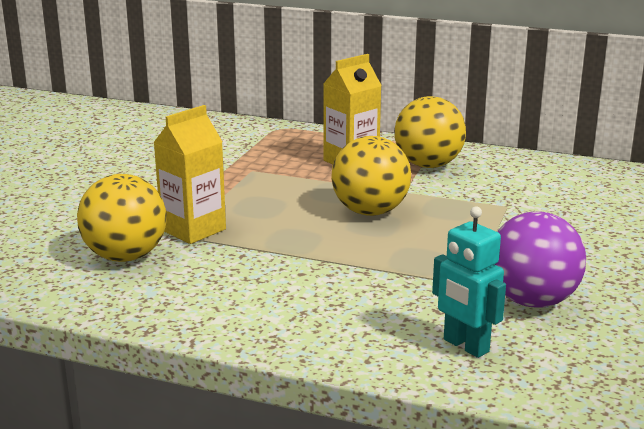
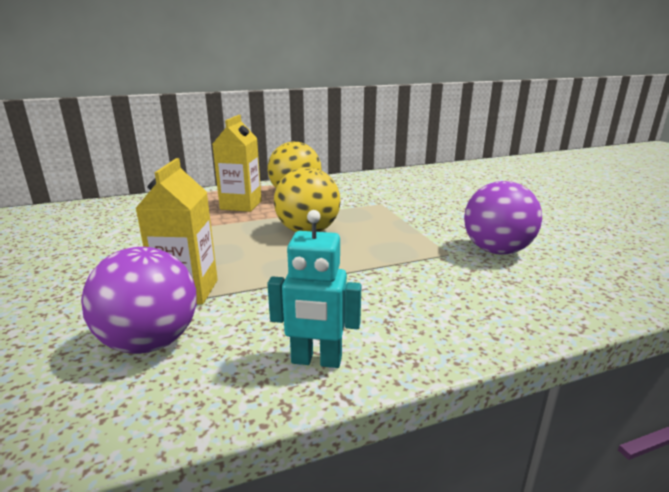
camera: 40 degrees left, 0 degrees up
(125, 256) = (150, 342): yellow ball -> purple ball
(465, 346) = (523, 295): turquoise robot -> turquoise robot (316, 361)

